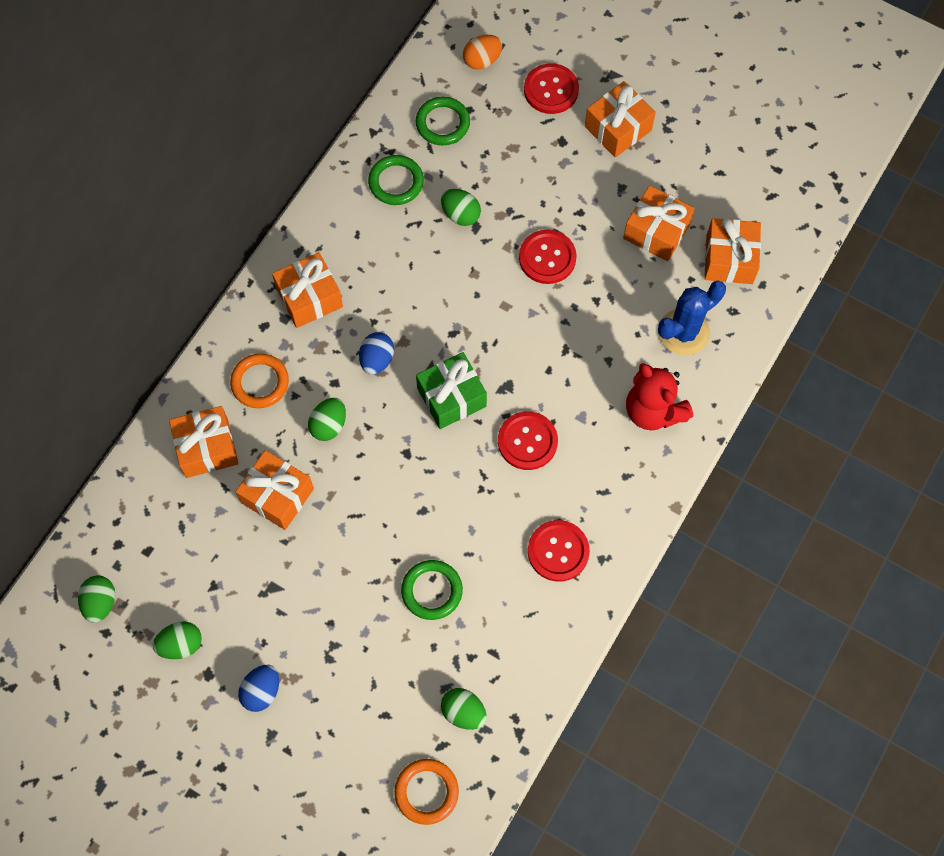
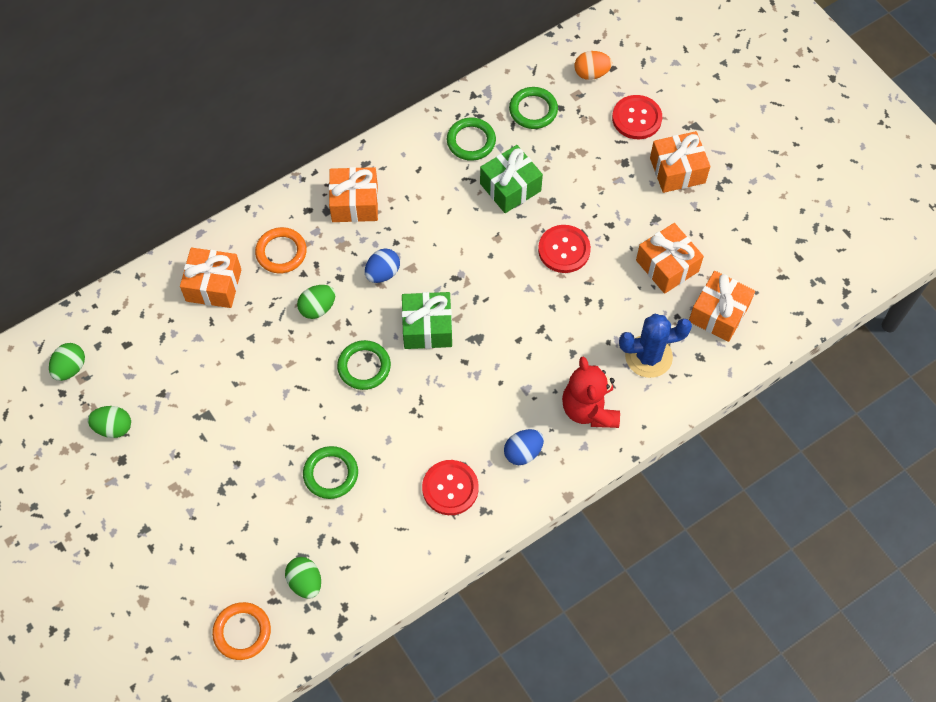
camera: 25 degrees right, 5 degrees down
(261, 691) = (155, 492): blue egg -> blue egg (523, 452)
(277, 495) = (248, 345): orange gift -> none
(408, 465) = (364, 367): none -> green ring
(460, 214) = (510, 187): green egg -> green gift
(527, 441) = (471, 389): red button -> none

